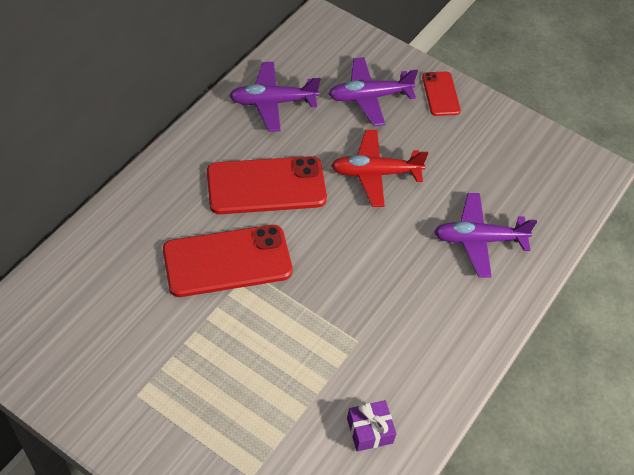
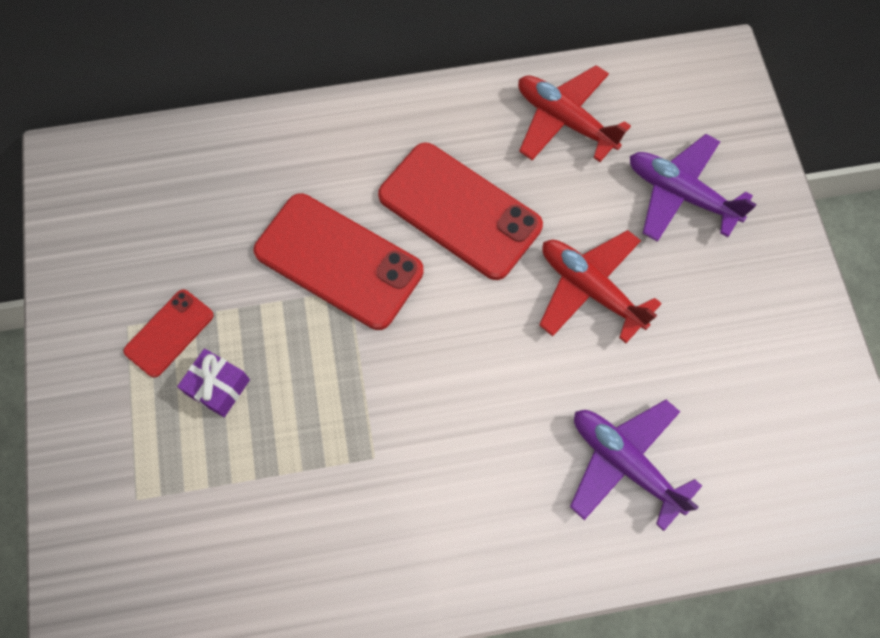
camera: 50 degrees right, 15 degrees up
(272, 102) = (564, 120): purple plane -> red plane
(369, 430) = (286, 560): purple gift -> purple gift (218, 387)
(440, 94) = (772, 254): red phone -> red phone (169, 333)

